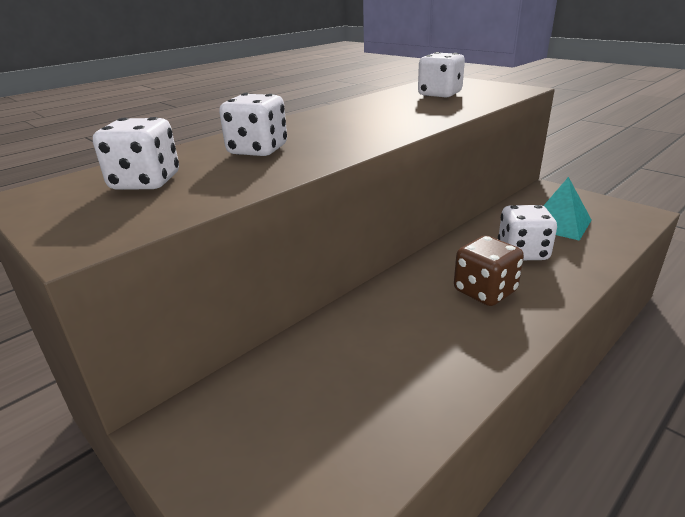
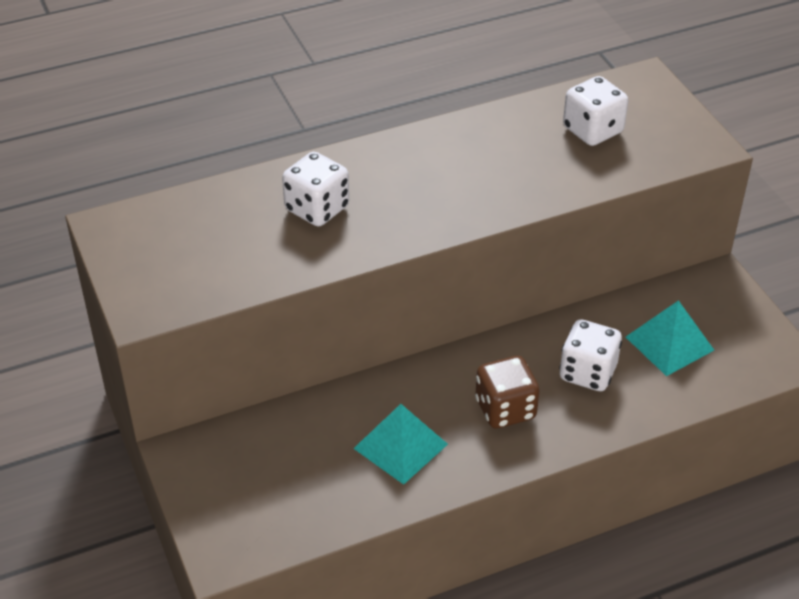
camera: 20 degrees right, 15 degrees up
(146, 182) = (202, 237): white dice -> none
(417, 346) = (400, 446): none -> turquoise pyramid

